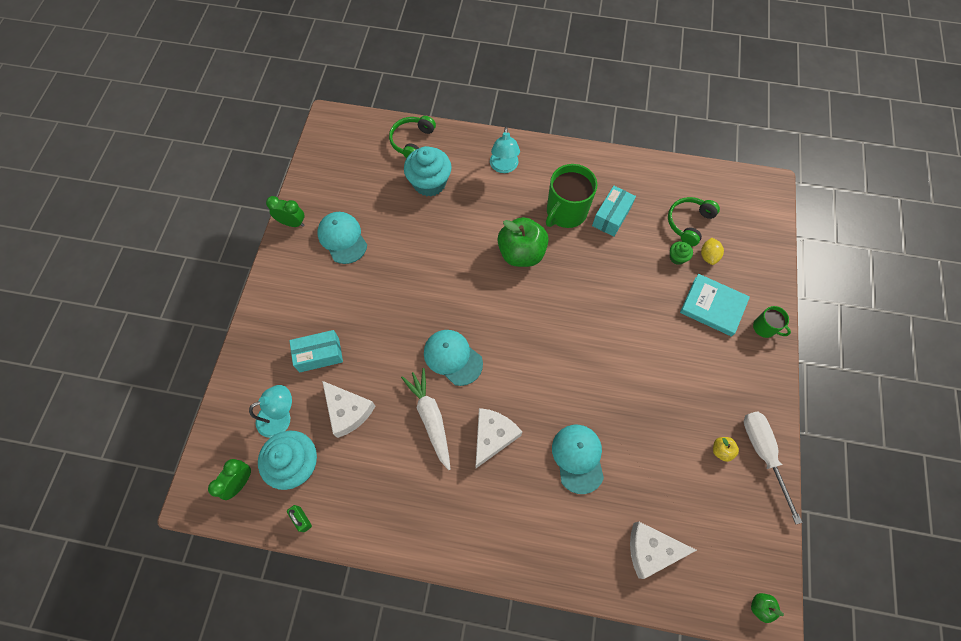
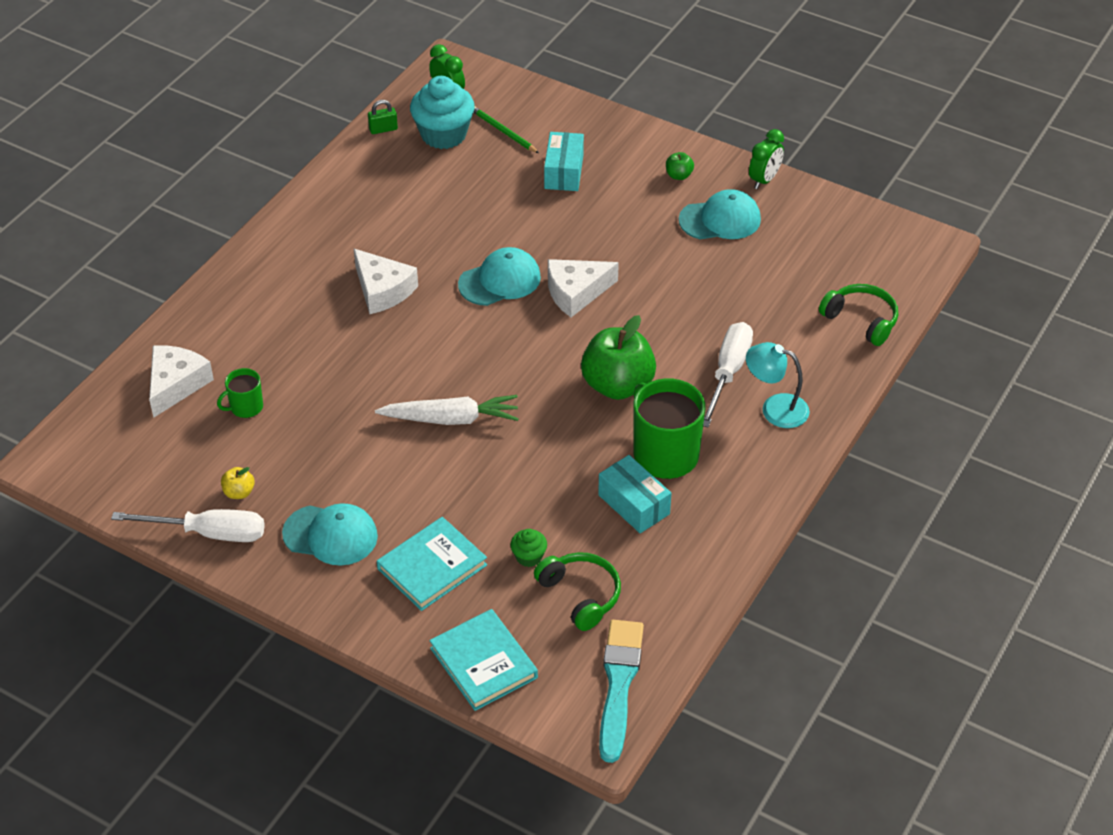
camera: 110 degrees right, 20 degrees down
(281, 417) = (503, 131): turquoise lamp -> green pencil
(348, 411) = (481, 182): white cheese -> white cheese (576, 292)
(429, 183) = (777, 321): turquoise cupcake -> none
(430, 418) = (434, 244): white carrot -> white carrot (451, 419)
(485, 197) = (728, 373): none -> white screwdriver
(578, 458) = (313, 355): turquoise cap -> turquoise cap (330, 535)
(708, 256) = (513, 596): yellow lemon -> none
(734, 188) = (619, 684): none -> turquoise brush
(760, 255) = (483, 663): none -> turquoise book
(760, 606) = (58, 456): green apple -> green apple (679, 175)
(764, 328) = (368, 614): green mug -> green mug (245, 407)

